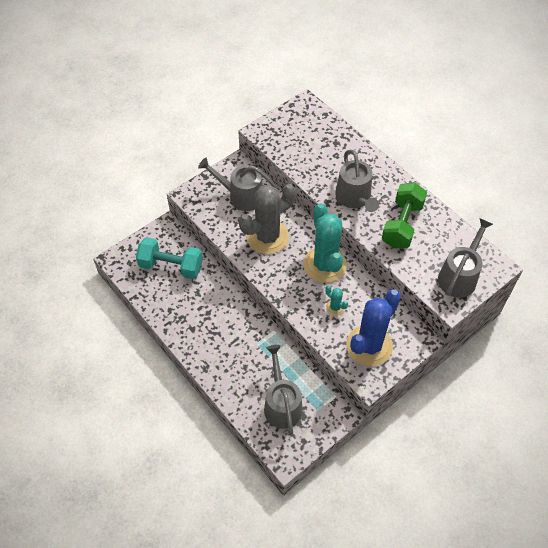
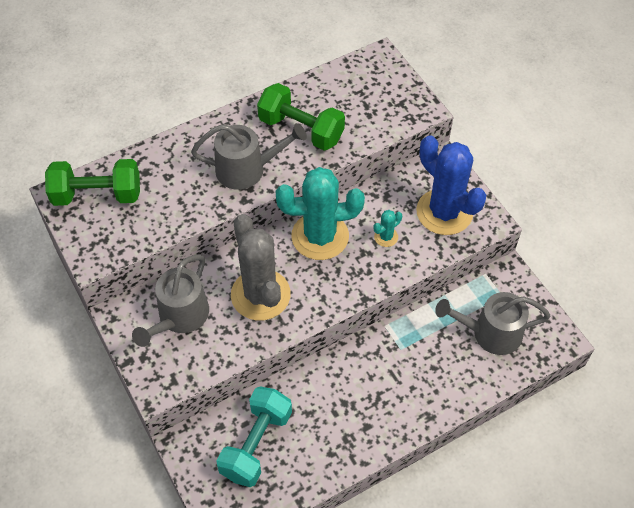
camera: 80 degrees left, 0 degrees up
(310, 122) = (97, 195): none -> green dumbbell
(459, 276) = (386, 93): grey watering can -> none

